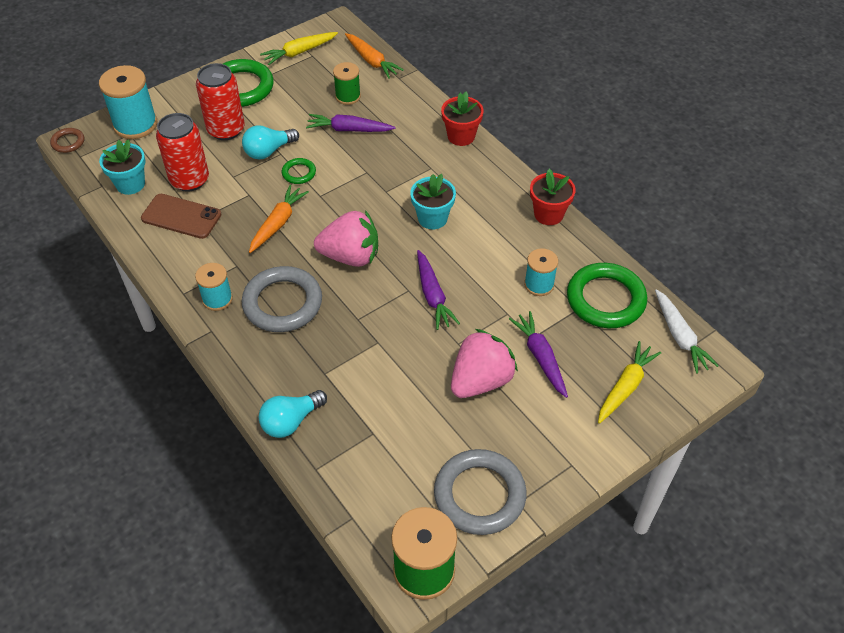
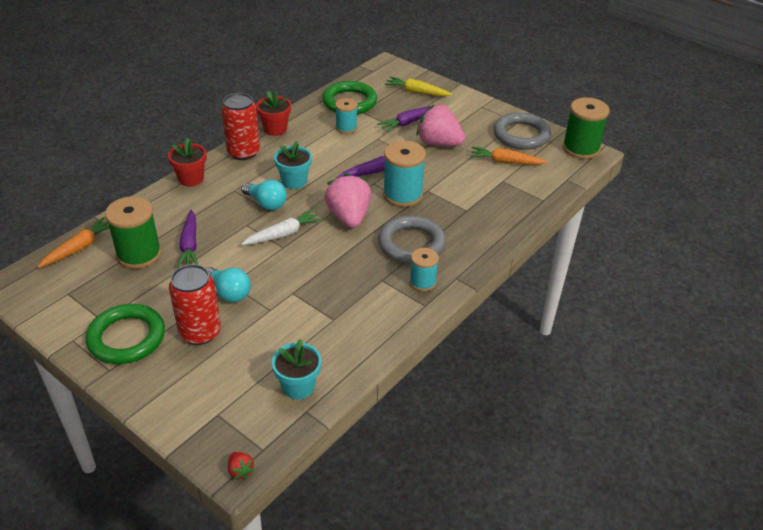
camera: 105 degrees left, 10 degrees down
(68, 142) = (240, 470): brown ring -> red strawberry
(135, 124) = (200, 414): turquoise spool -> turquoise spool (402, 195)
(181, 216) = (334, 332): brown phone -> none
(189, 180) = (282, 340): red can -> red can (243, 152)
(278, 223) = (324, 265): orange carrot -> orange carrot (505, 162)
(291, 421) = (514, 218): turquoise light bulb -> turquoise light bulb (266, 203)
(299, 52) = (62, 304): yellow carrot -> none
(299, 173) = (256, 265): green ring -> none
(348, 96) = (139, 254): green spool -> green spool, size x1.68
(680, 336) = (370, 76): white carrot -> white carrot (283, 234)

